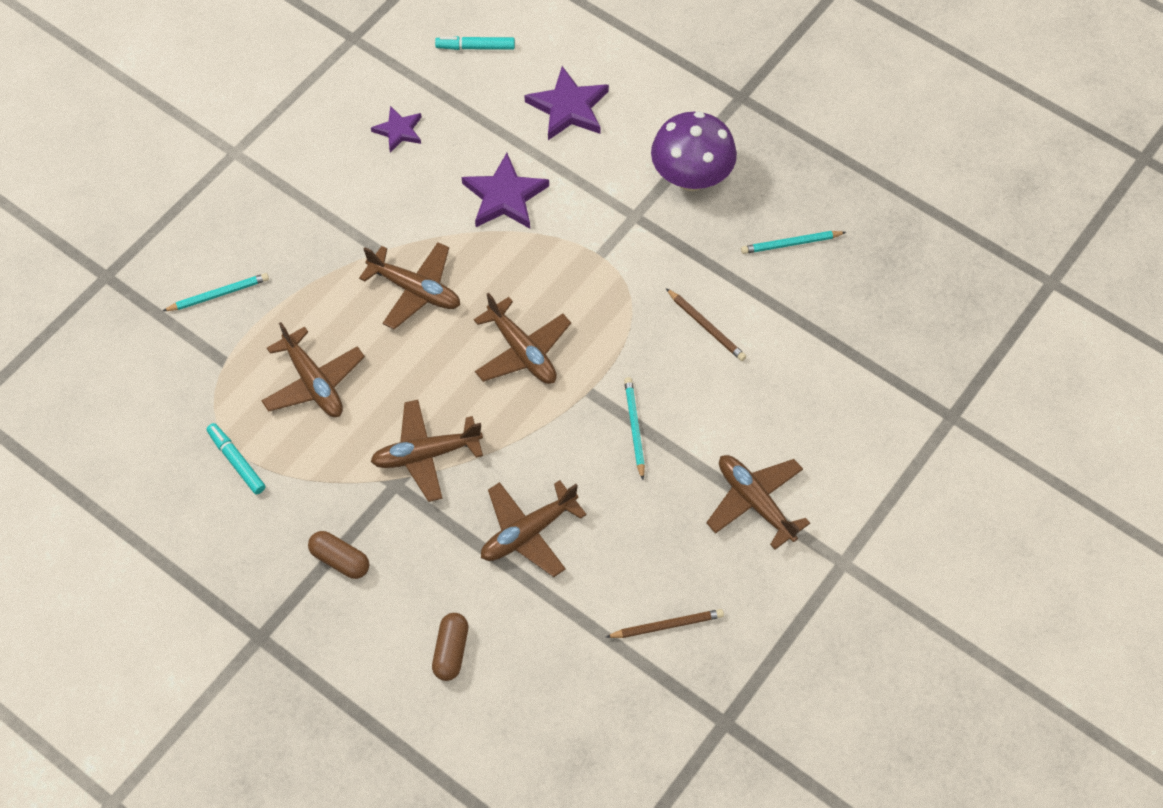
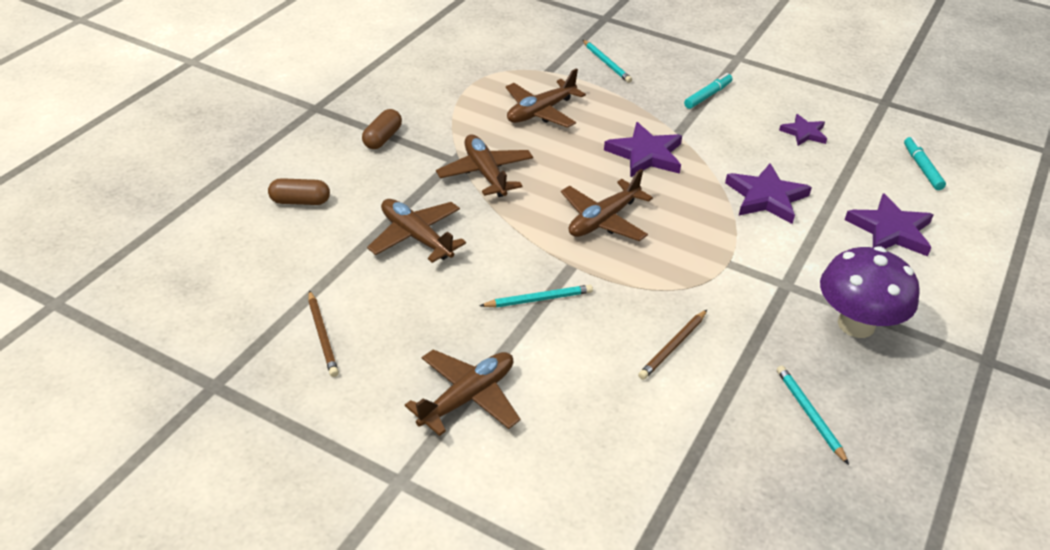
camera: 80 degrees right, 20 degrees down
(237, 461) = (463, 84): turquoise marker -> turquoise marker (708, 96)
(415, 290) = (645, 155): brown plane -> purple star

